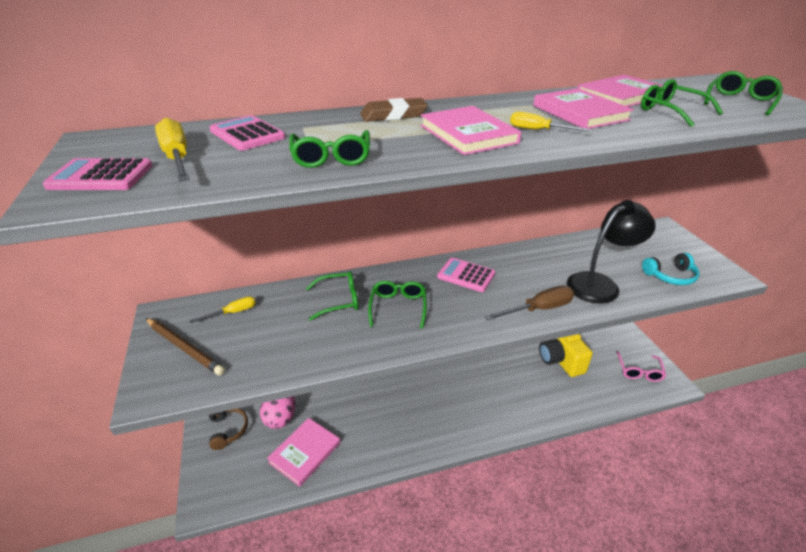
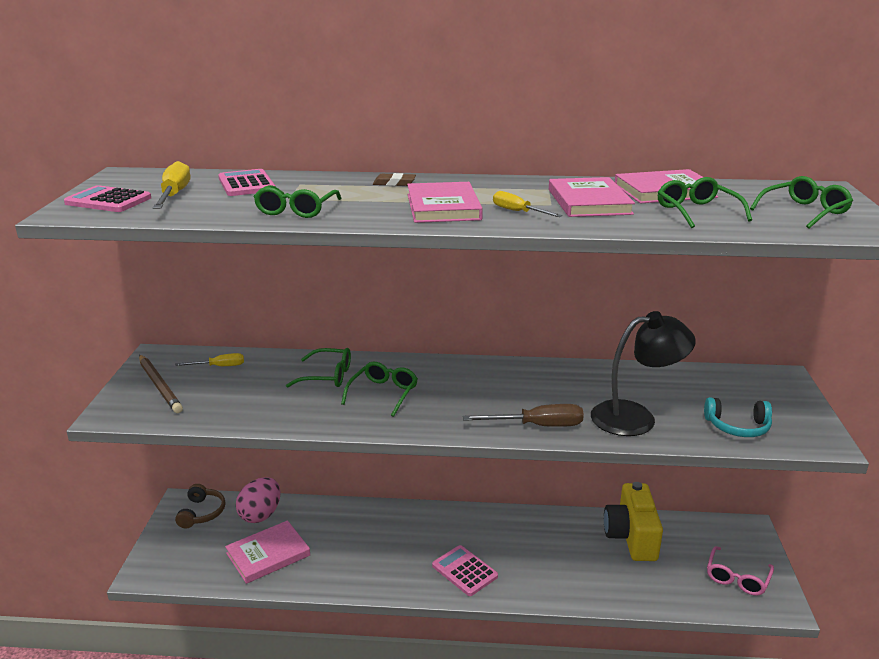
camera: 20 degrees right, 10 degrees down
(393, 115) = (394, 183): brown eraser -> brown eraser, size x0.64
(466, 275) = (481, 379): pink calculator -> pink calculator (464, 571)

